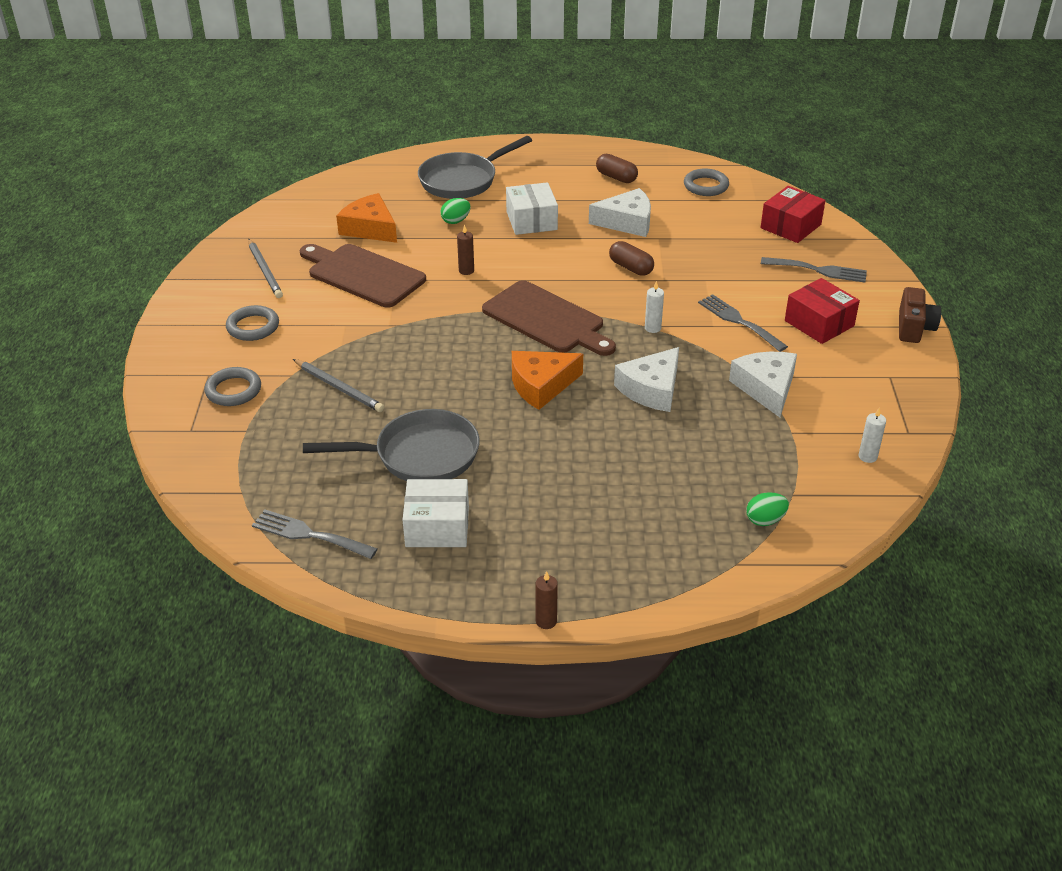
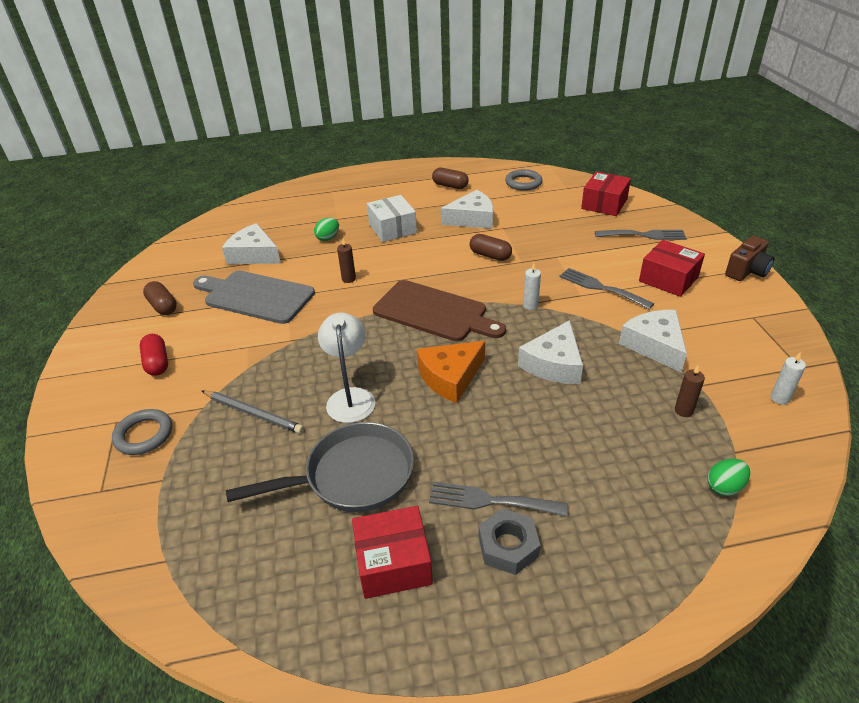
camera: 10 degrees left, 0 degrees up
(253, 327) = (157, 363): grey ring -> red capsule
(265, 271) = (163, 306): grey pencil -> brown capsule
(309, 535) = (251, 604): grey fork -> grey fork (490, 501)
(363, 274) = (255, 296): brown cutting board -> grey cutting board
(370, 228) = (254, 254): orange cheese -> white cheese
(436, 388) = (350, 397): none -> white lamp
(437, 526) = (393, 562): white box -> red box
(462, 180) = (325, 205): grey pan -> none
(542, 531) = (508, 546): none -> grey nut
(546, 621) = (554, 673): brown candle -> brown candle (683, 410)
(914, 328) = (747, 271): brown camera -> brown camera turned 45 degrees clockwise

